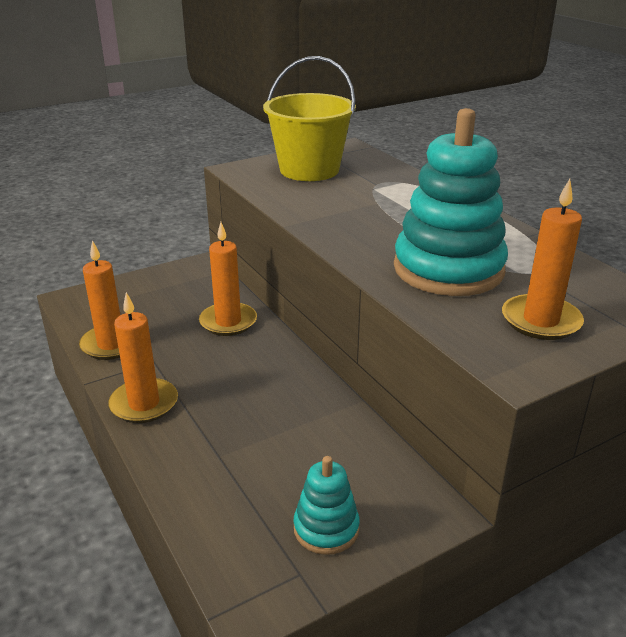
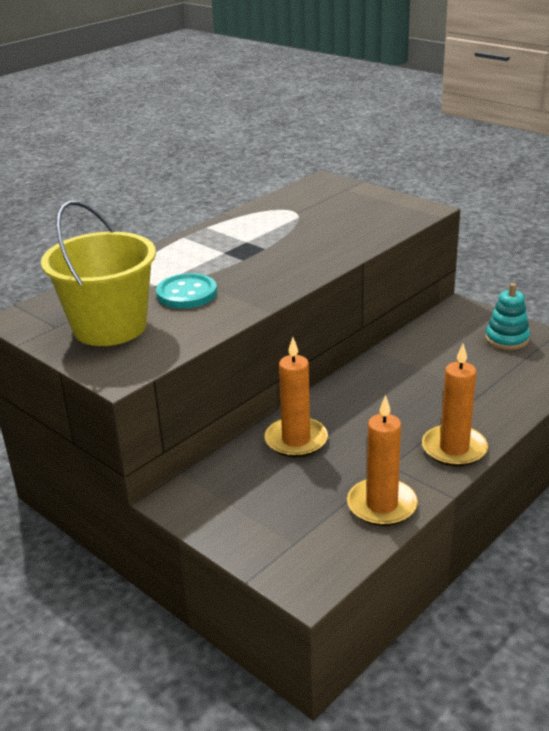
camera: 105 degrees left, 0 degrees up
(347, 198) = (187, 293): none -> turquoise button
(448, 269) = (311, 237): turquoise stacking toy -> none
(541, 321) = (363, 207): orange candle -> none

